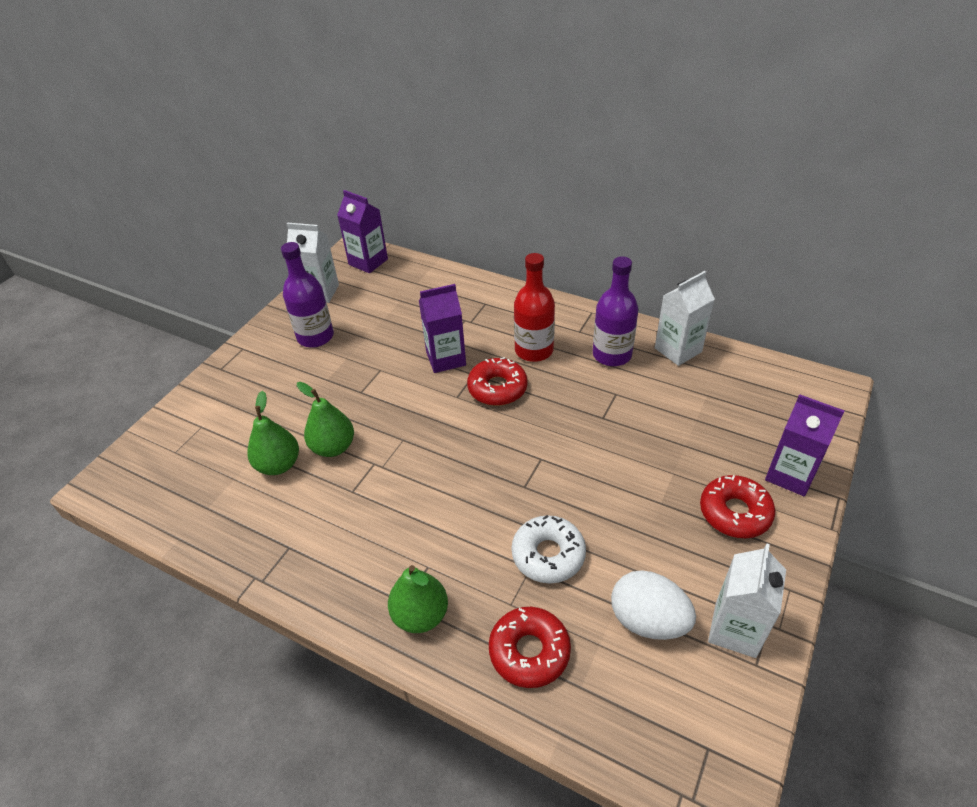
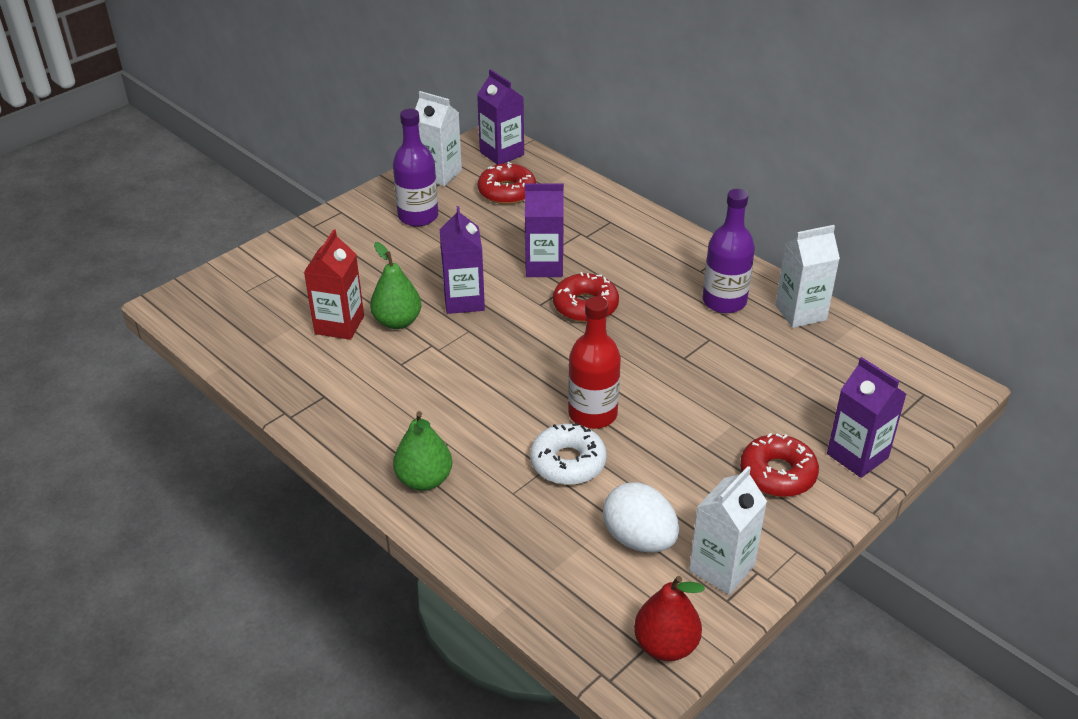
camera: 15 degrees right, 5 degrees down
(279, 465) = (339, 325): green pear -> red carton
(387, 410) = (464, 300): none -> purple carton
(529, 651) = (513, 533): red donut -> red donut (507, 191)
(534, 350) = (641, 278): red bottle -> red bottle (592, 414)
(726, 737) = (665, 645): none -> red pear

